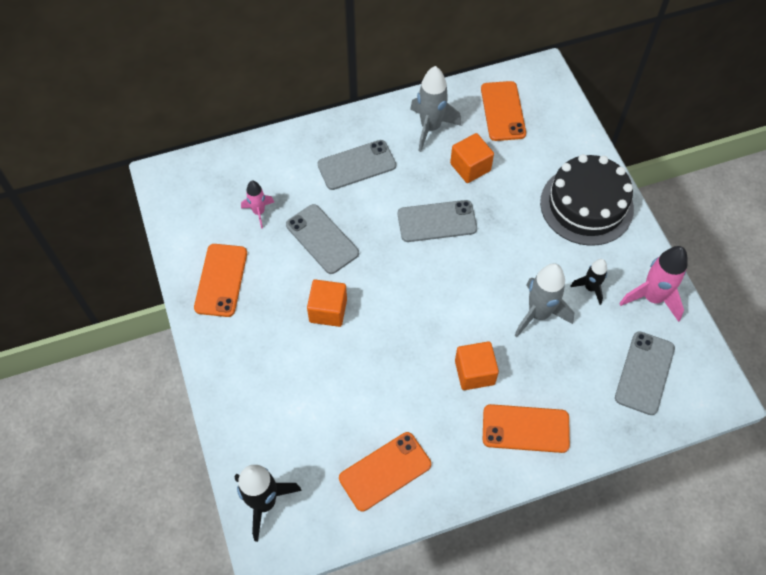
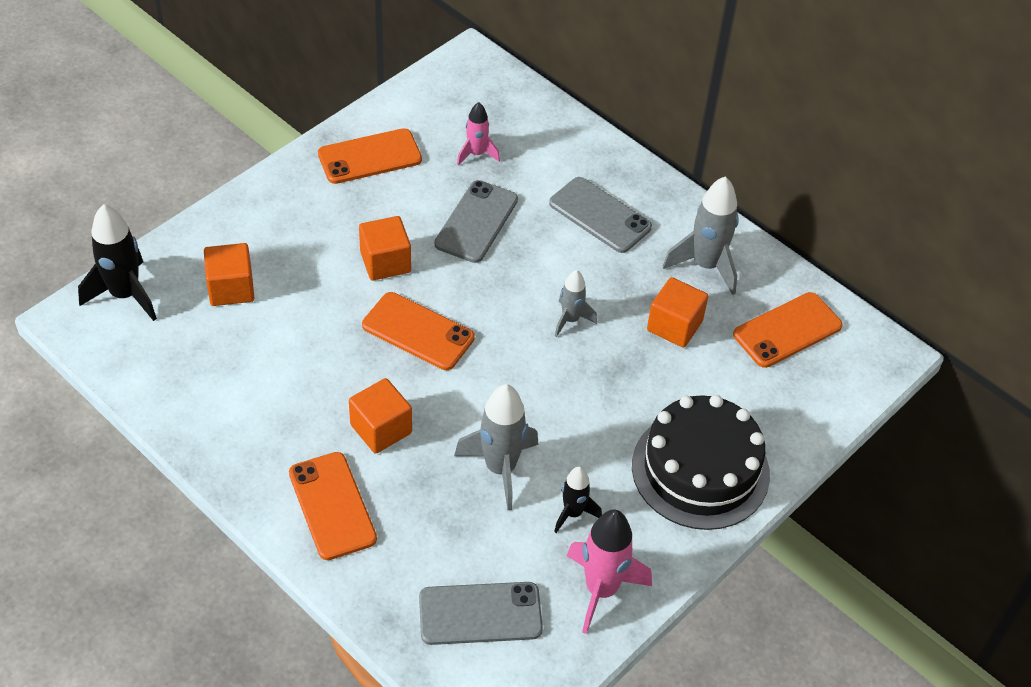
camera: 60 degrees right, 10 degrees down
(298, 423) = (231, 288): none -> orange cube
(385, 471) = (210, 387): orange phone -> orange phone (418, 332)
(437, 221) = (570, 320): grey phone -> grey rocket

